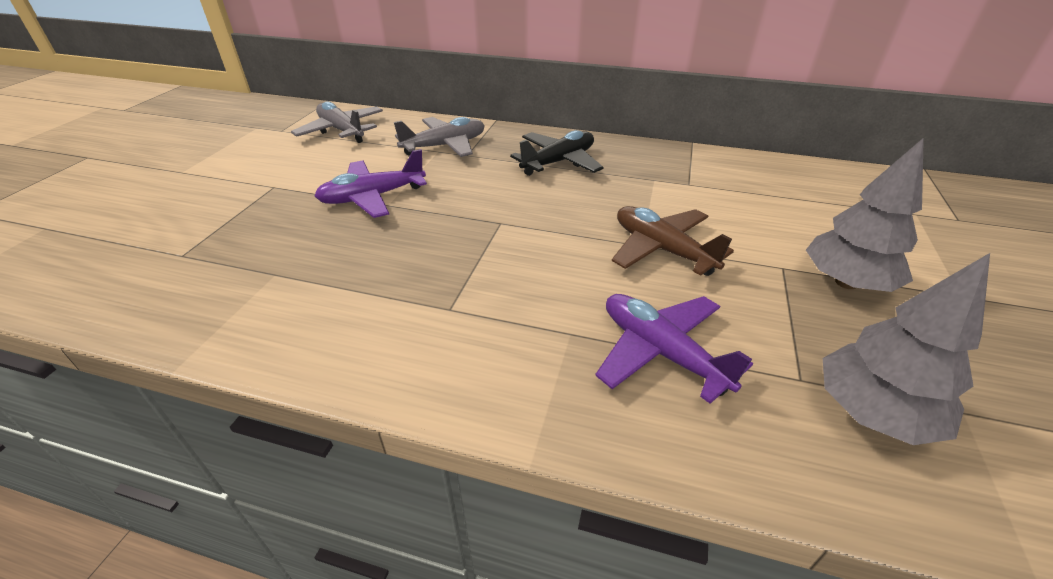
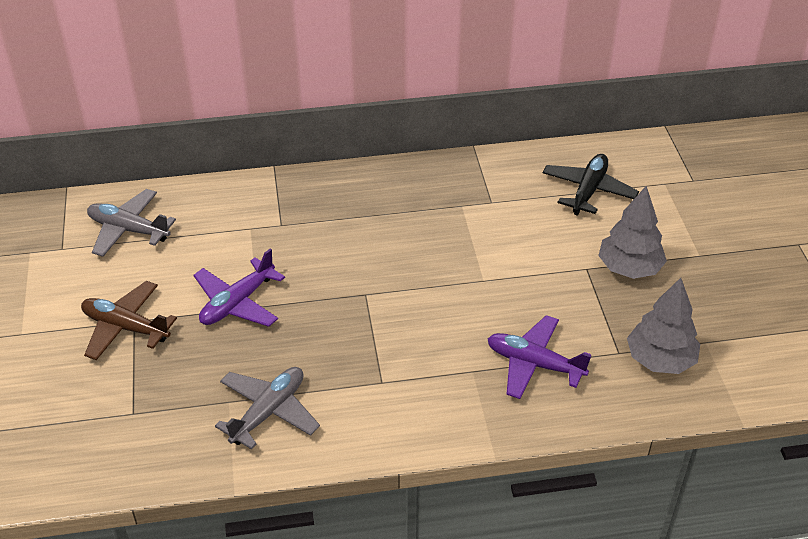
camera: 25 degrees left, 5 degrees up
(445, 146) = (251, 219): grey plane -> grey plane (268, 412)
(558, 162) = (370, 209): black plane -> black plane (588, 191)
(662, 249) = (500, 280): brown plane -> brown plane (125, 327)

